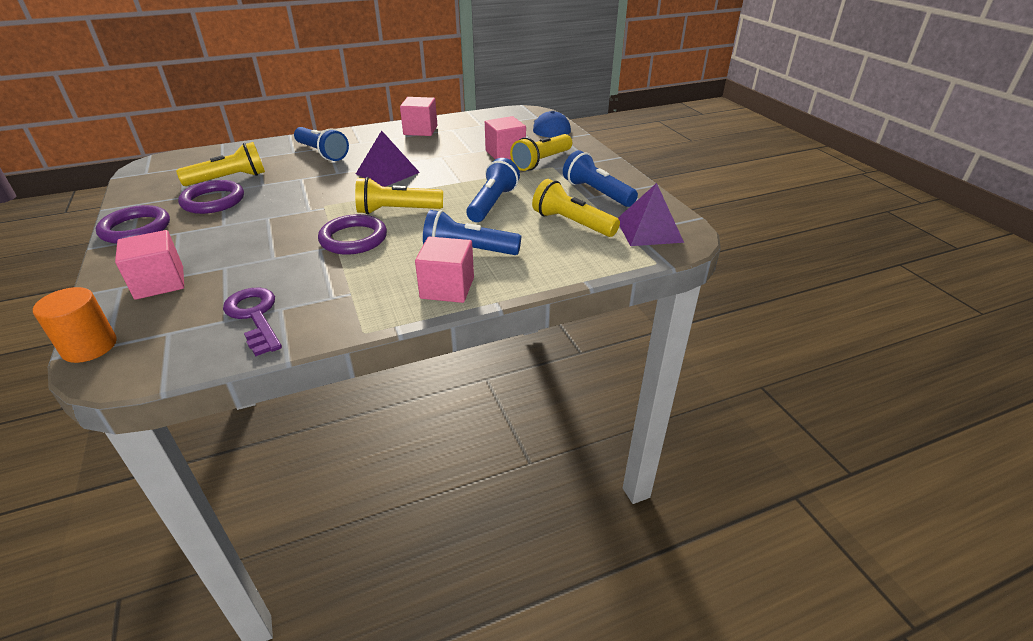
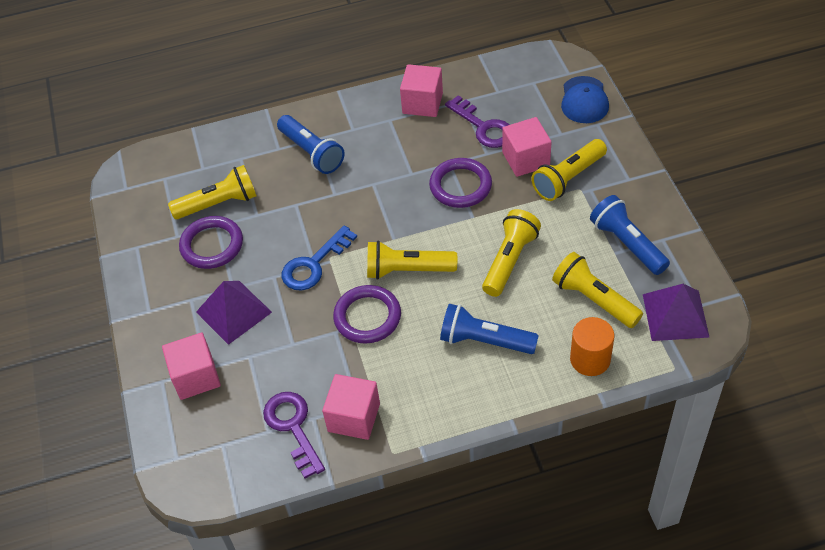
camera: 10 degrees right, 15 degrees up
(89, 347) = (162, 458): orange cylinder -> orange cylinder (590, 359)
(136, 229) = (147, 291): purple ring -> purple ring (460, 186)
(308, 209) = (314, 264): none -> blue key
(387, 173) = (391, 197): purple pyramid -> purple pyramid (233, 312)
(447, 288) = (465, 397): pink cube -> pink cube (354, 417)
(470, 140) = (483, 127): none -> purple key
(492, 203) = (509, 260): blue flashlight -> yellow flashlight

